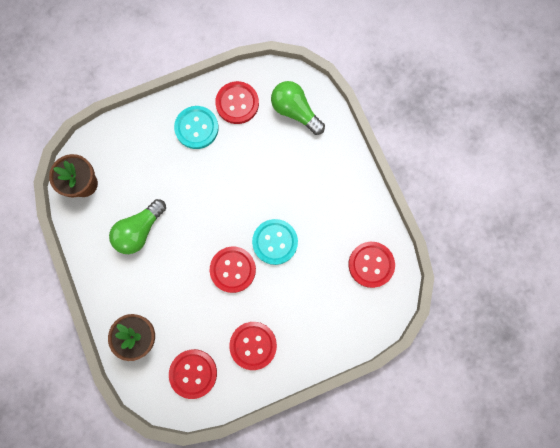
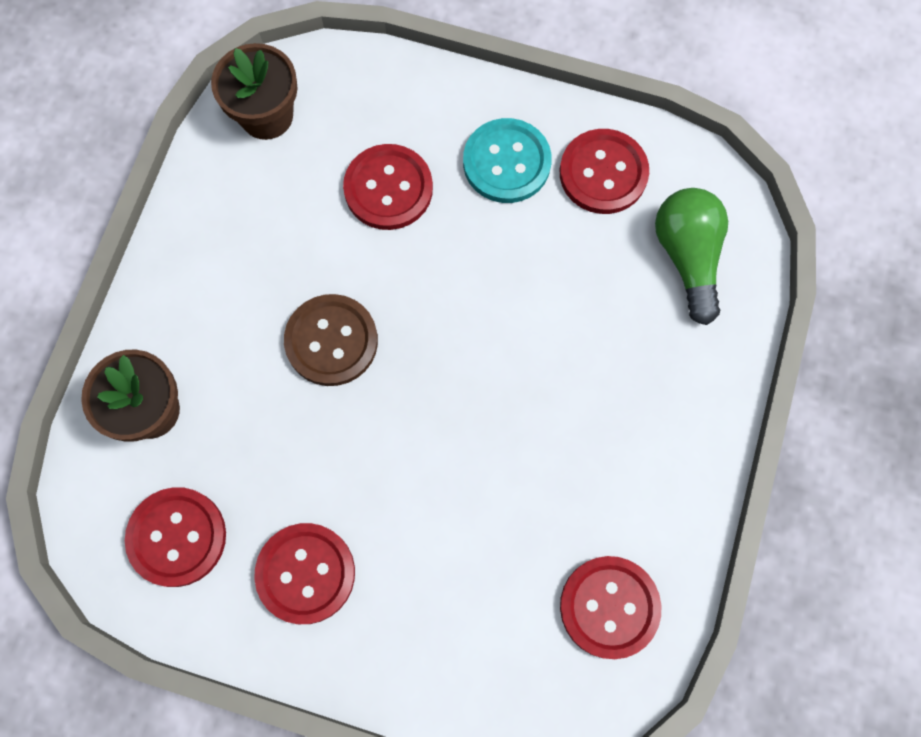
camera: 40 degrees right, 5 degrees down
(140, 230) = (287, 250): green light bulb -> none
(188, 252) = (331, 341): none -> brown button
(233, 269) = (376, 426): red button -> red button (388, 189)
(275, 242) = (480, 437): turquoise button -> none

